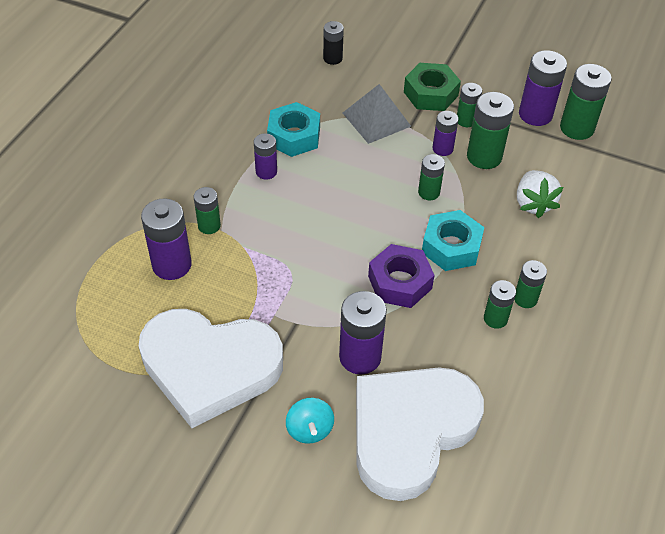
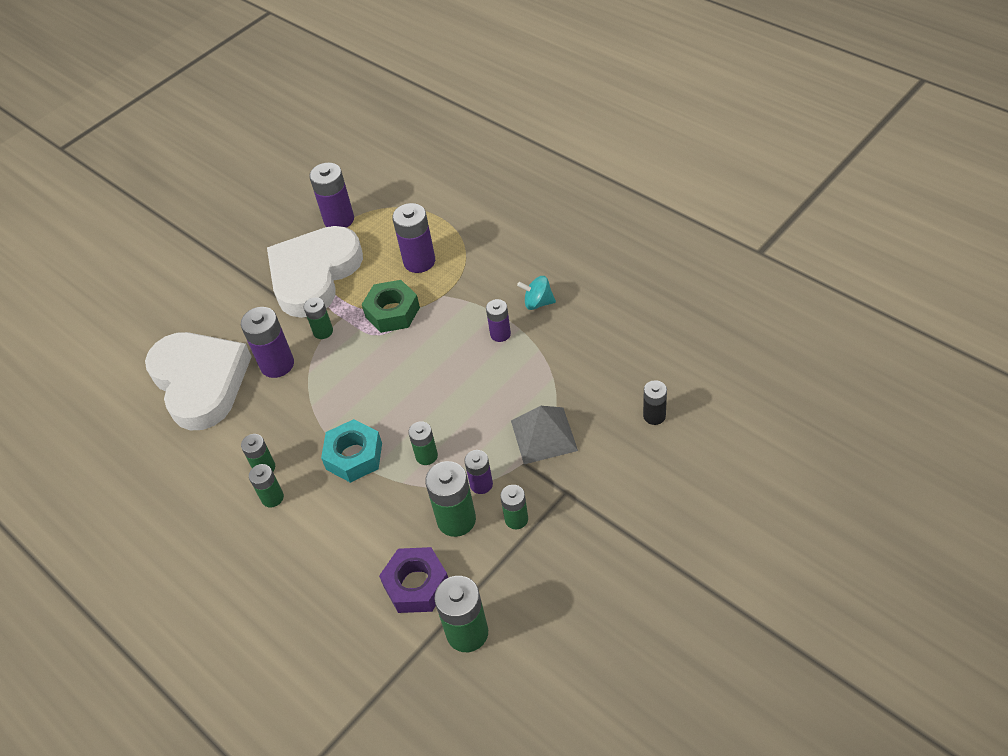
camera: 115 degrees right, 0 degrees up
(209, 226) = (451, 288): green battery -> green battery (323, 331)
(294, 136) = (540, 362): turquoise nut -> none
(309, 429) = (235, 323): turquoise spinning top -> turquoise spinning top (538, 303)
(399, 282) = (334, 407): purple nut -> purple nut (416, 585)
(430, 94) = (569, 496): green nut -> green nut (392, 312)
(533, 204) = (376, 544): white strawberry -> none
(535, 114) = (503, 595): purple battery -> purple battery (339, 220)

